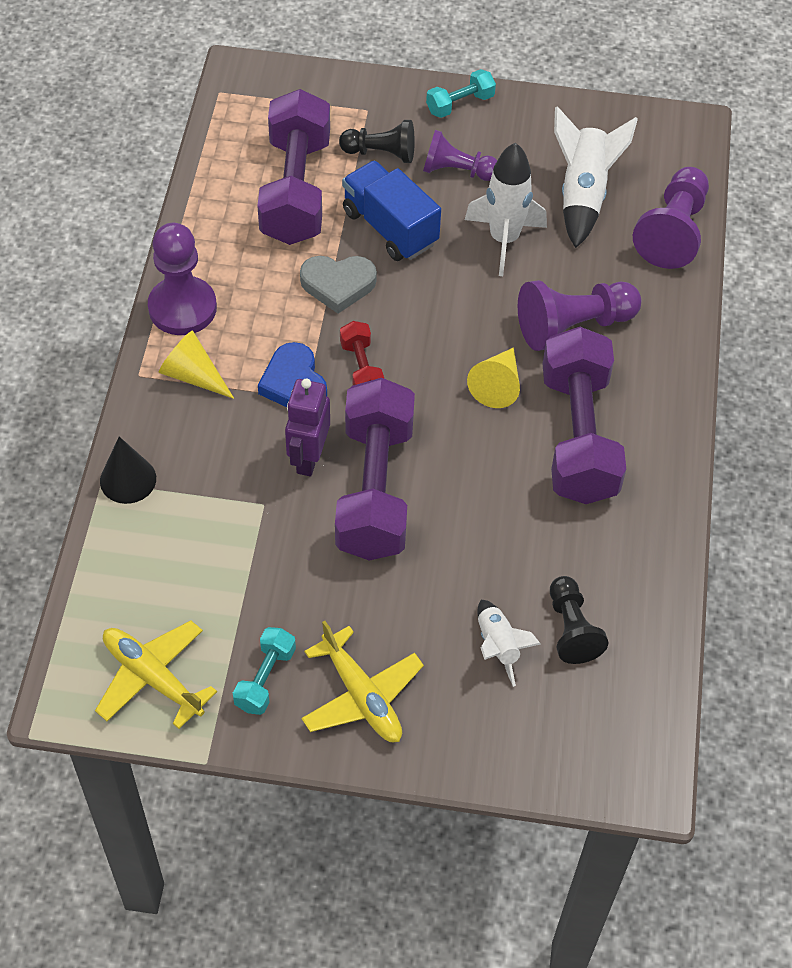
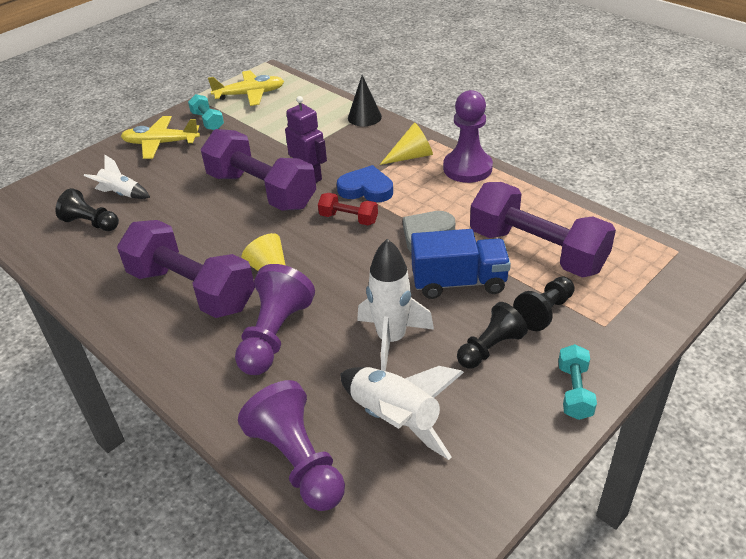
camera: 130 degrees right, 15 degrees down
(456, 171) = (490, 348): purple pawn -> black pawn

